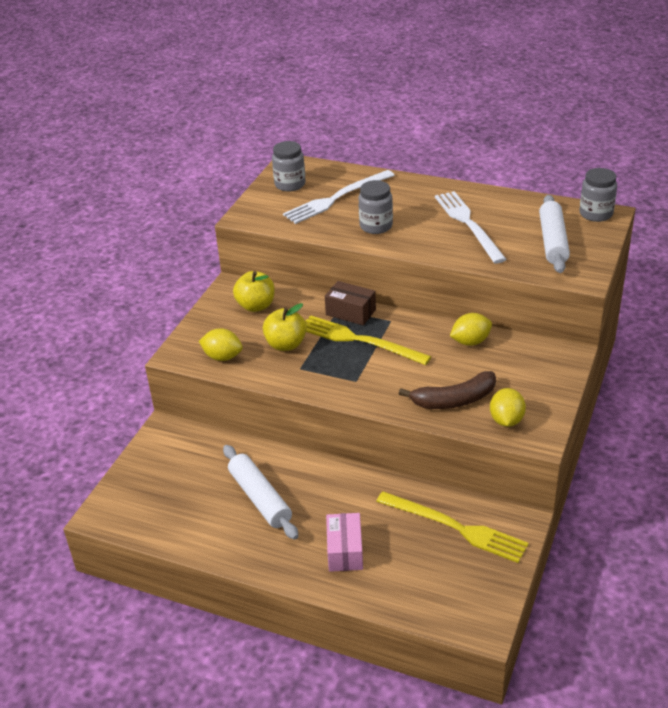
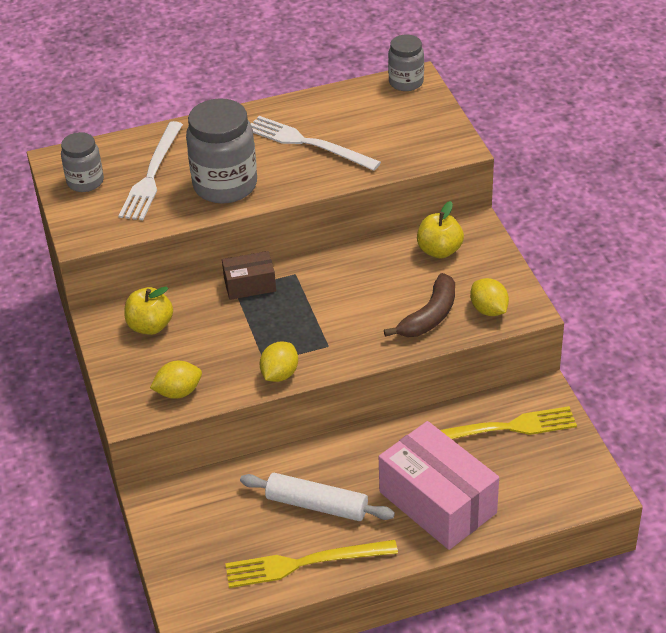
camera: 40 degrees left, 5 degrees up
(286, 344) = (225, 347): yellow apple -> yellow apple (439, 250)
(345, 551) = (437, 502): pink box -> pink box, size x1.94
(359, 340) = (288, 307): yellow fork -> yellow fork (304, 563)
(376, 226) = (225, 185): grey jar -> grey jar, size x1.72
(470, 342) = (386, 257): yellow lemon -> yellow lemon (279, 374)
(552, 241) = (398, 126): white rolling pin -> none

